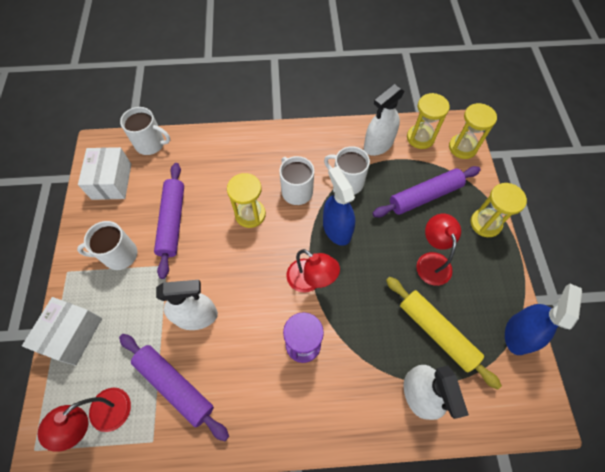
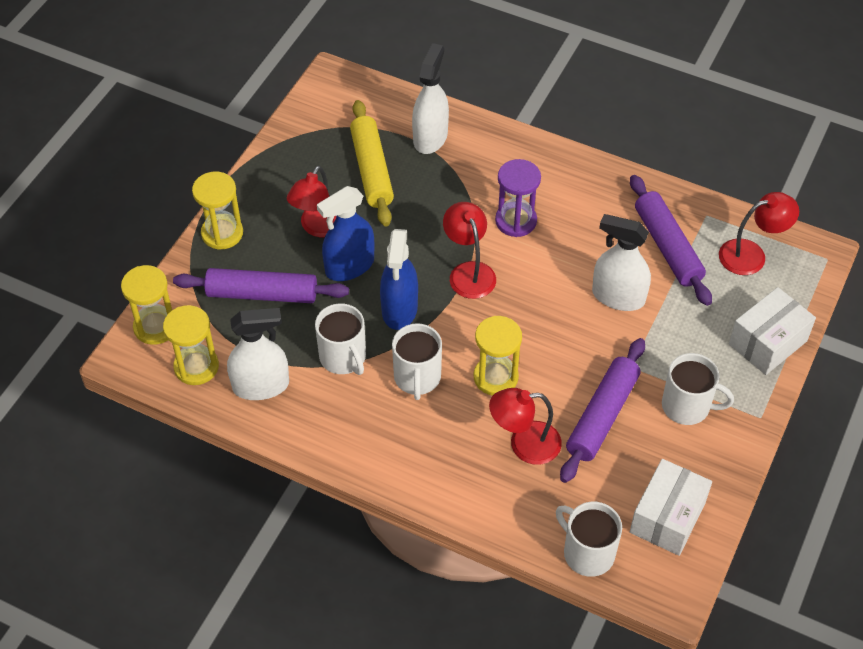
camera: 150 degrees left, 10 degrees down
(212, 183) = (524, 444): none -> red lamp
(518, 334) = (293, 133): blue spray bottle -> blue spray bottle (349, 266)

